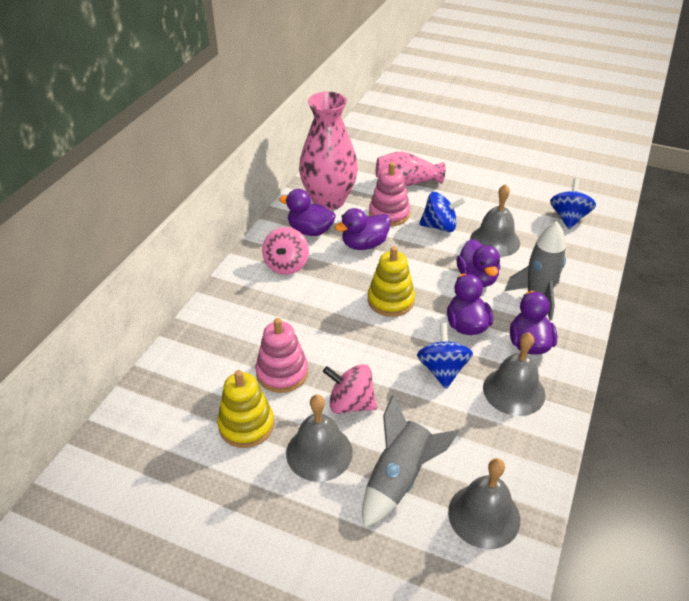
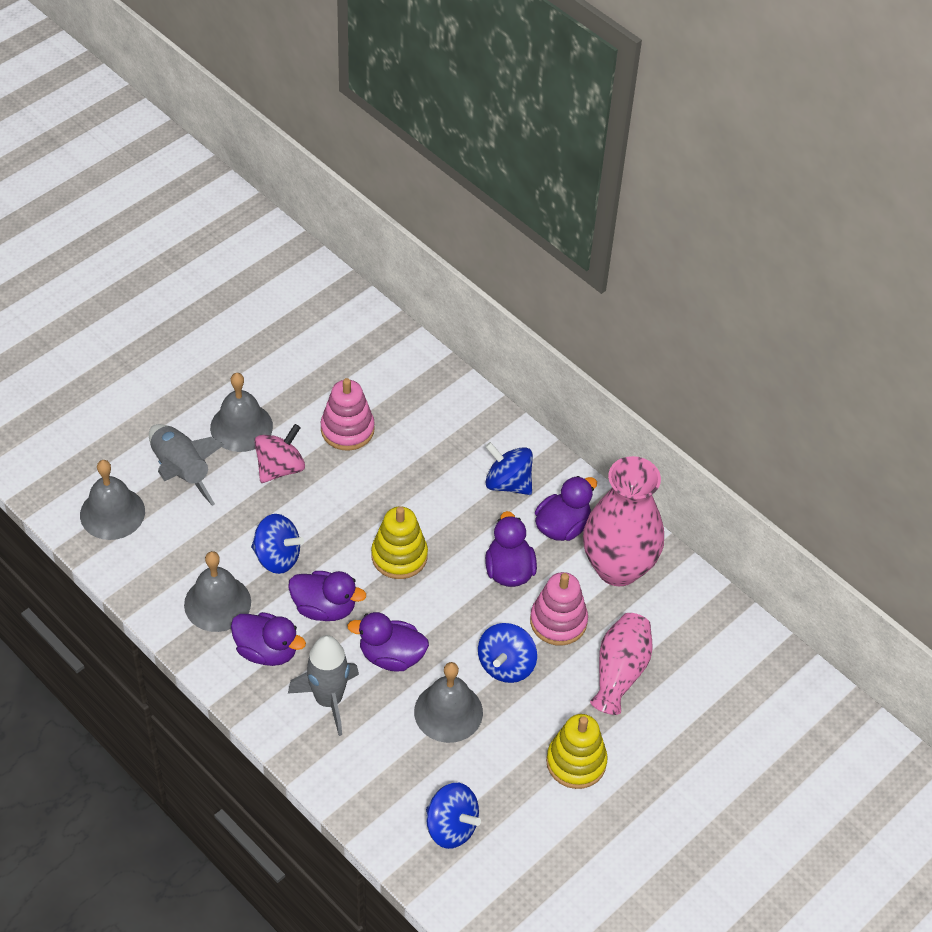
camera: 110 degrees right, 10 degrees up
(246, 425) = (301, 386): yellow stacking toy -> yellow stacking toy (576, 762)
(286, 265) = (508, 483): pink spinning top -> blue spinning top

